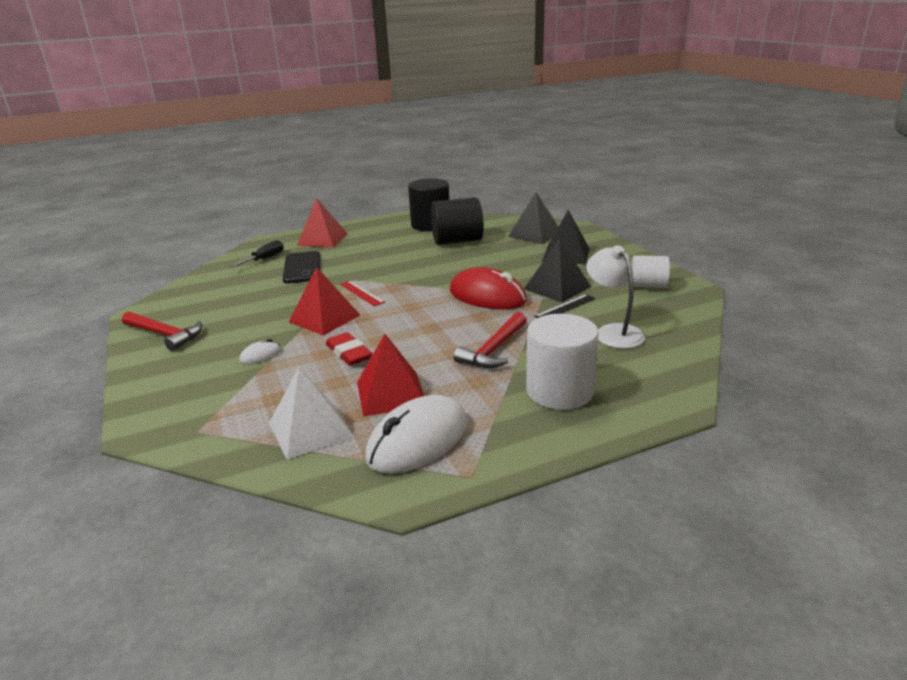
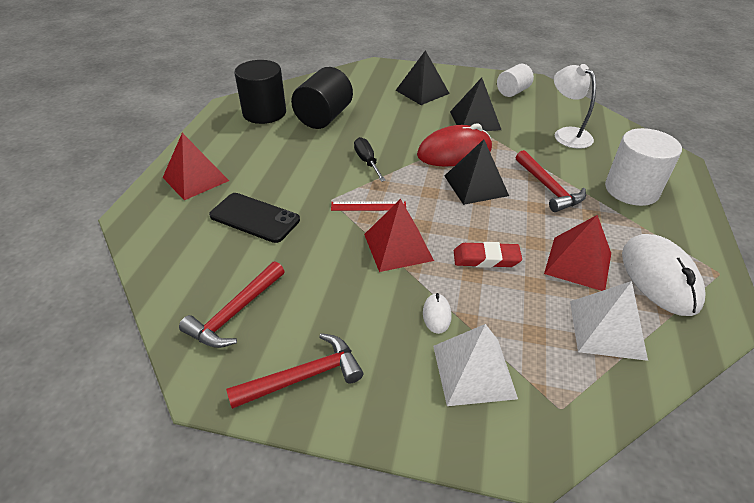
camera: 55 degrees left, 15 degrees up
(204, 297) = (235, 313): none -> red hammer
(212, 386) = (474, 371): none -> white pyramid
(264, 259) = (188, 234): black screwdriver -> black screwdriver (367, 162)
(535, 234) = (364, 84): black pyramid -> black pyramid (475, 185)
(565, 307) = (511, 132): black ruler -> none
(613, 332) = (567, 134): white lamp -> white lamp turned 45 degrees clockwise

